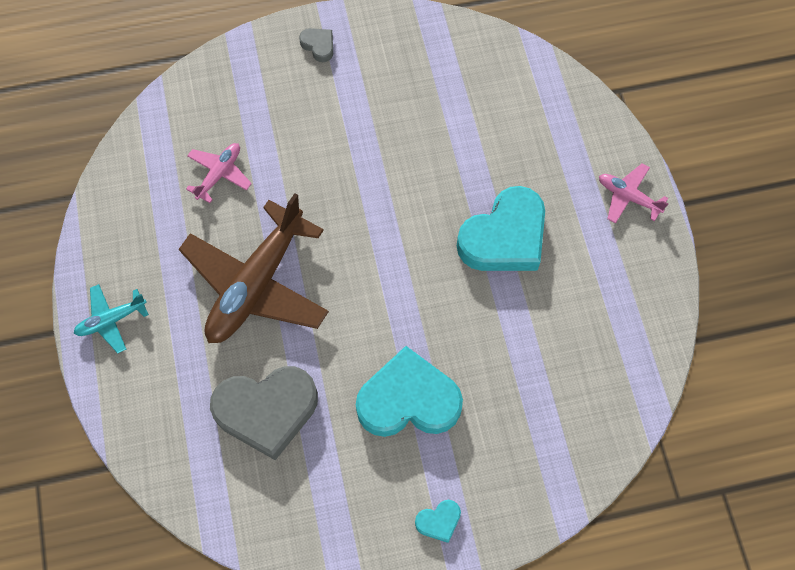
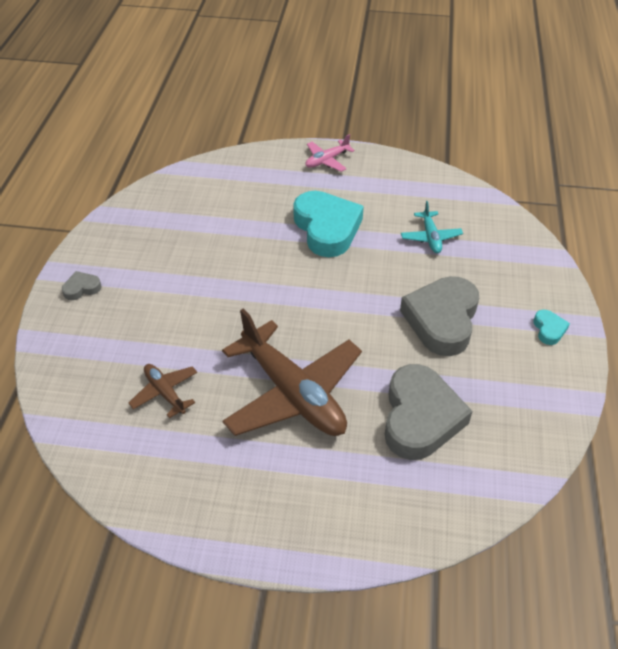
camera: 70 degrees left, 20 degrees down
(111, 320) = (276, 525): turquoise plane -> turquoise plane (430, 237)
(219, 174) = (165, 393): pink plane -> brown plane
(408, 400) = (442, 320): turquoise heart -> grey heart

